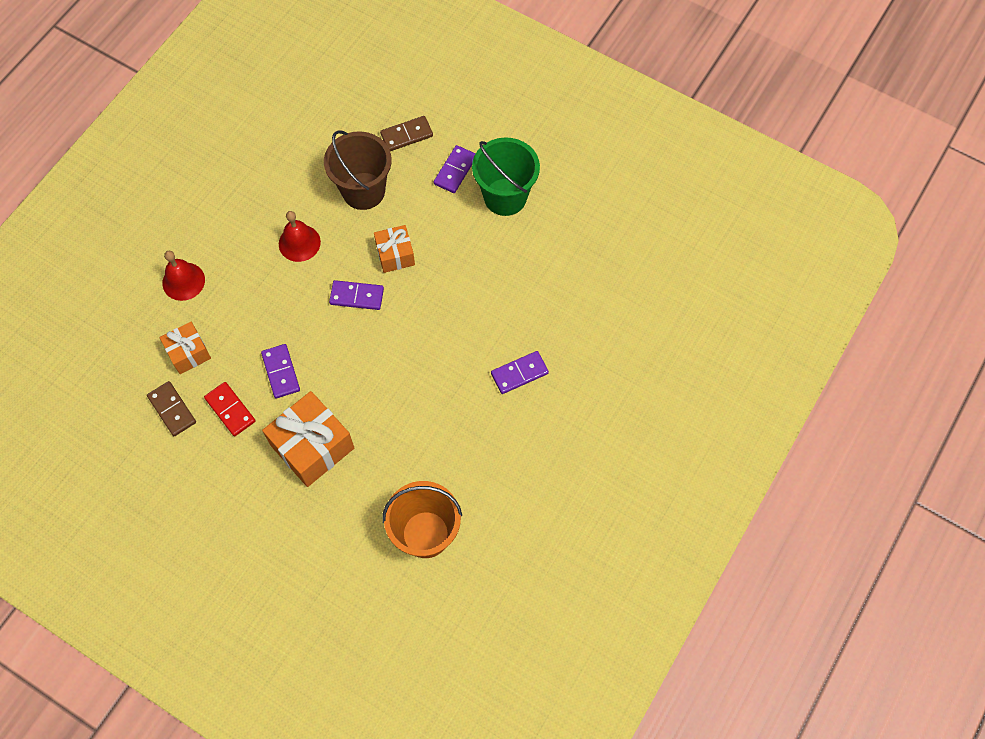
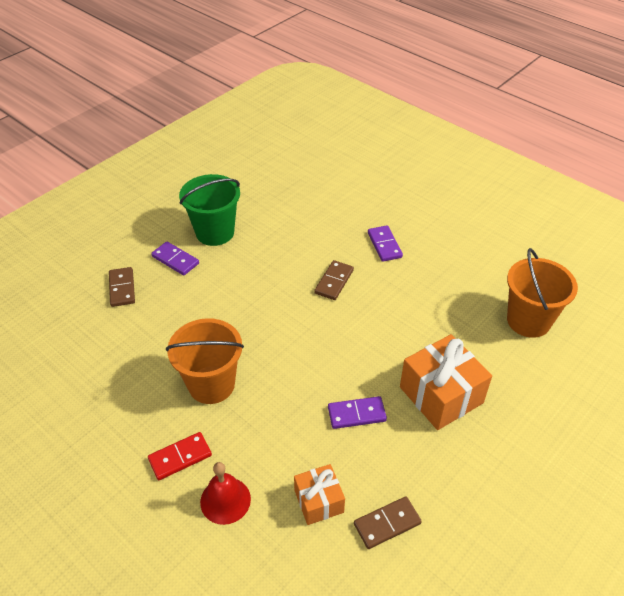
camera: 80 degrees left, 20 degrees down
(230, 410) = (394, 464): red domino -> red domino (180, 457)
(299, 243) = (211, 384): red bell -> orange bucket
(357, 296) = (285, 344): purple domino -> none
(363, 191) = (170, 327): brown bucket -> none
(395, 255) = (249, 311): orange gift -> none
(450, 328) = (334, 282): none -> brown domino

